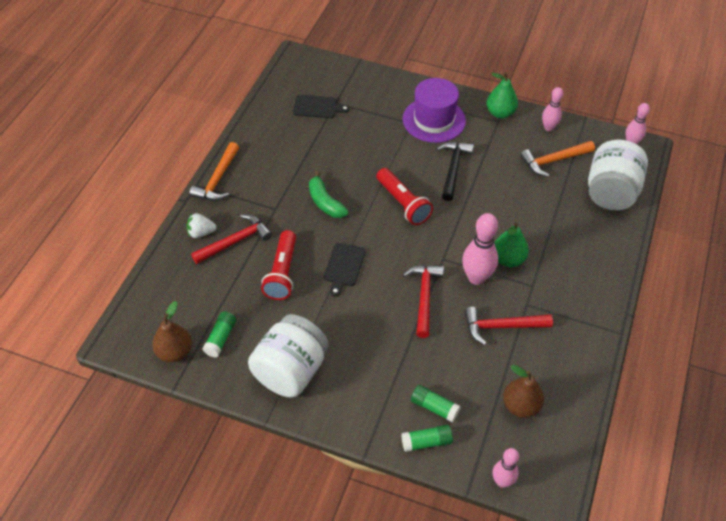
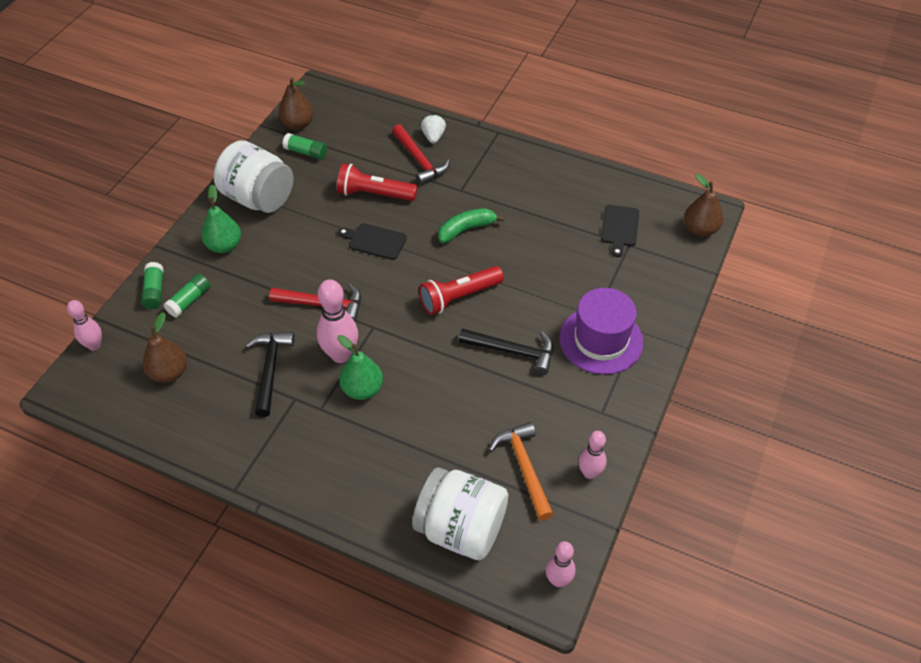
camera: 95 degrees right, 0 degrees up
(218, 179) = (505, 147): orange hammer -> none
(316, 63) = (700, 229): none -> brown pear
(500, 113) = (617, 417): green pear -> green pear (224, 246)
(502, 326) = (270, 370): red hammer -> black hammer

